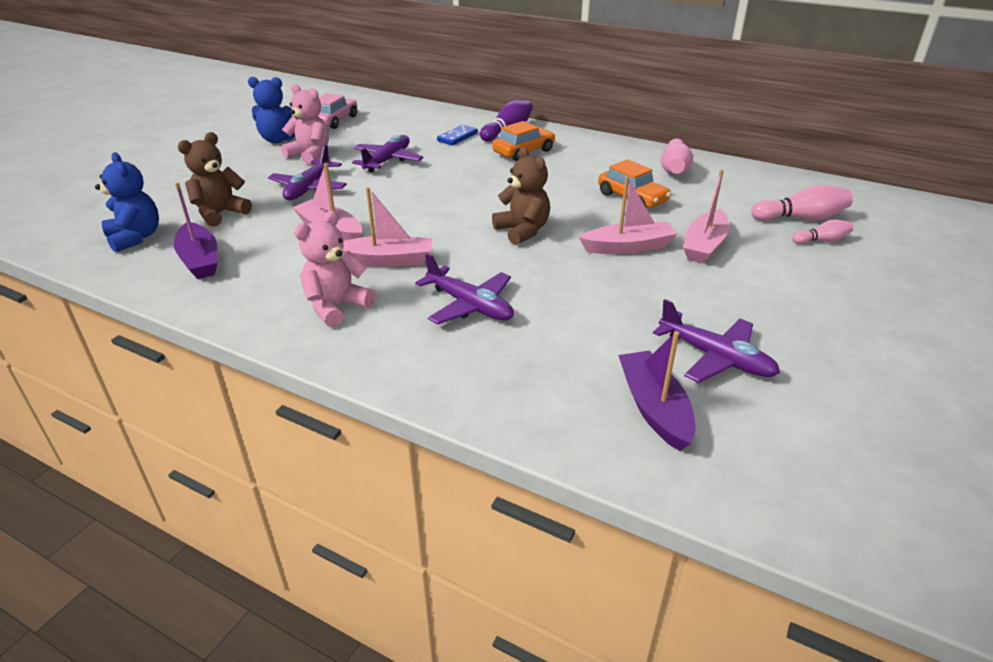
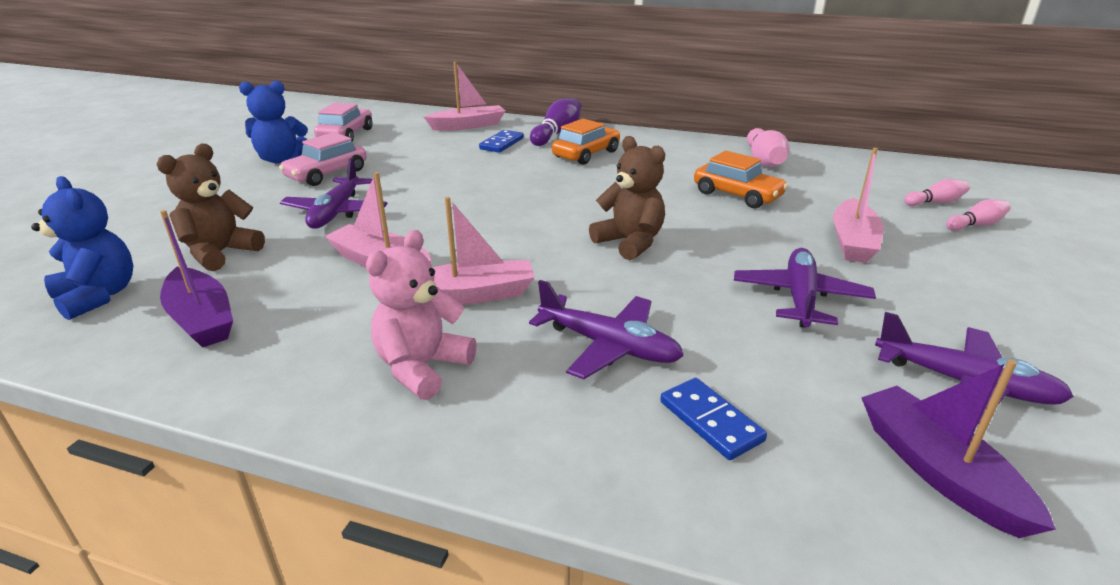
camera: 10 degrees left, 5 degrees down
(310, 155) = (327, 174): pink teddy bear -> pink car
(388, 160) = (427, 174): purple plane -> purple plane (799, 297)
(515, 361) = (710, 421): none -> blue domino
(628, 247) = (767, 251): pink boat -> pink boat (468, 126)
(800, 218) = (935, 203): pink bowling pin -> pink bowling pin, size x0.60

